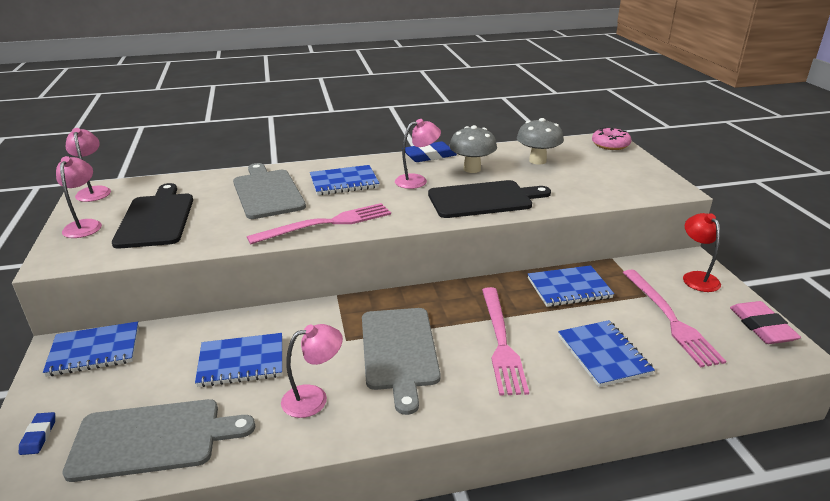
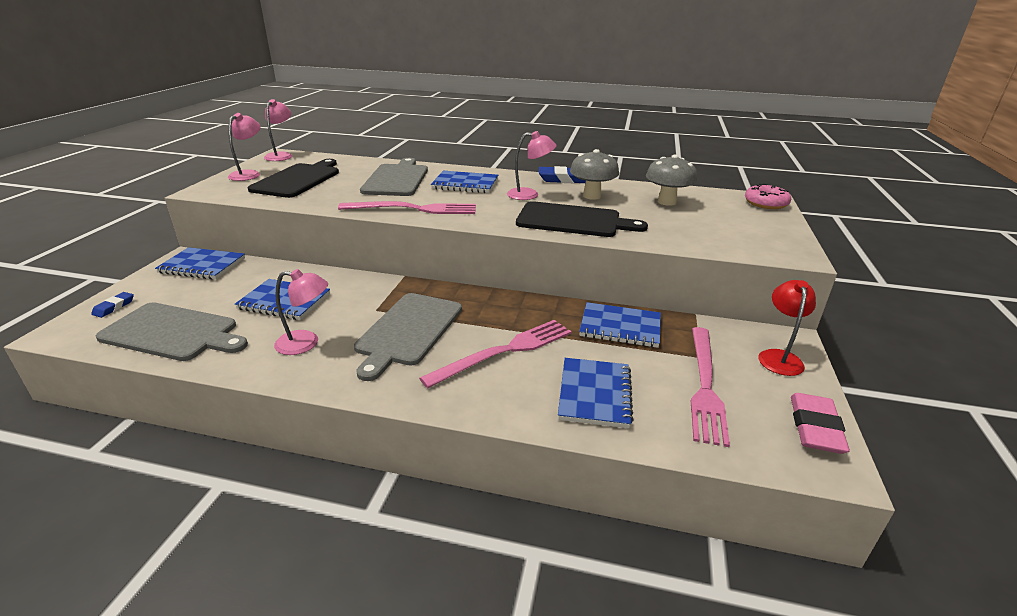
camera: 25 degrees right, 0 degrees up
(501, 342) = (504, 351): pink fork -> pink fork turned 150 degrees counterclockwise

